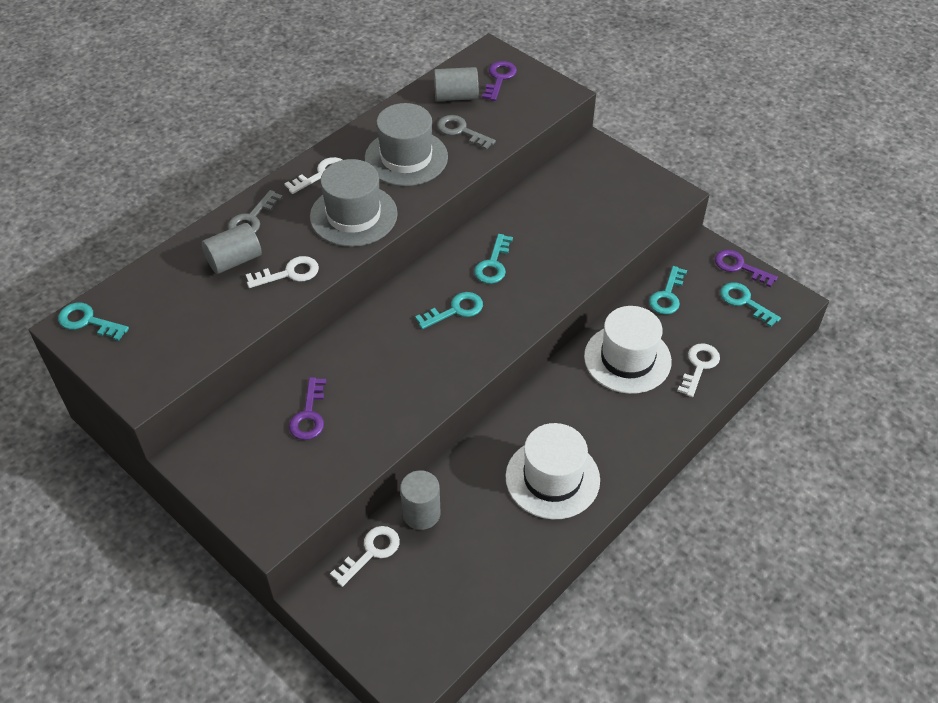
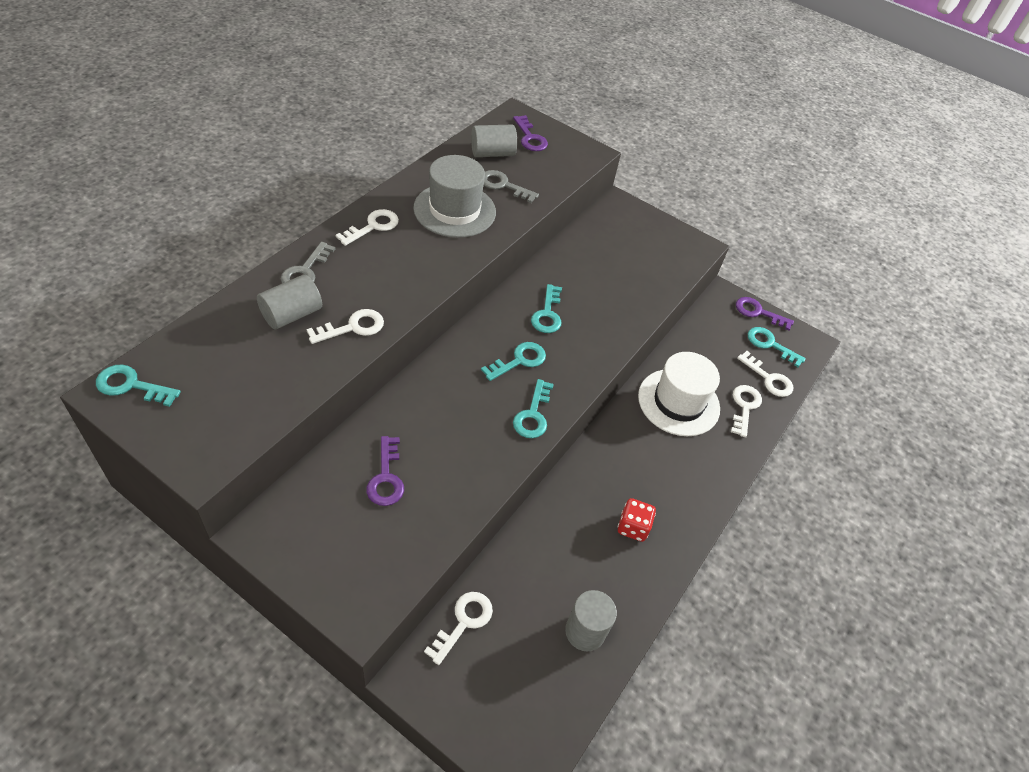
camera: 15 degrees left, 0 degrees up
(353, 215) = (411, 267): grey hat -> none
(421, 513) = (509, 574): grey cylinder -> grey cylinder (585, 631)
(499, 78) = (530, 138): purple key -> purple key turned 150 degrees clockwise
(552, 478) = (633, 527): white hat -> red dice
(667, 295) = (701, 340): turquoise key -> turquoise key (533, 415)
(734, 338) = (768, 378): none -> white key

